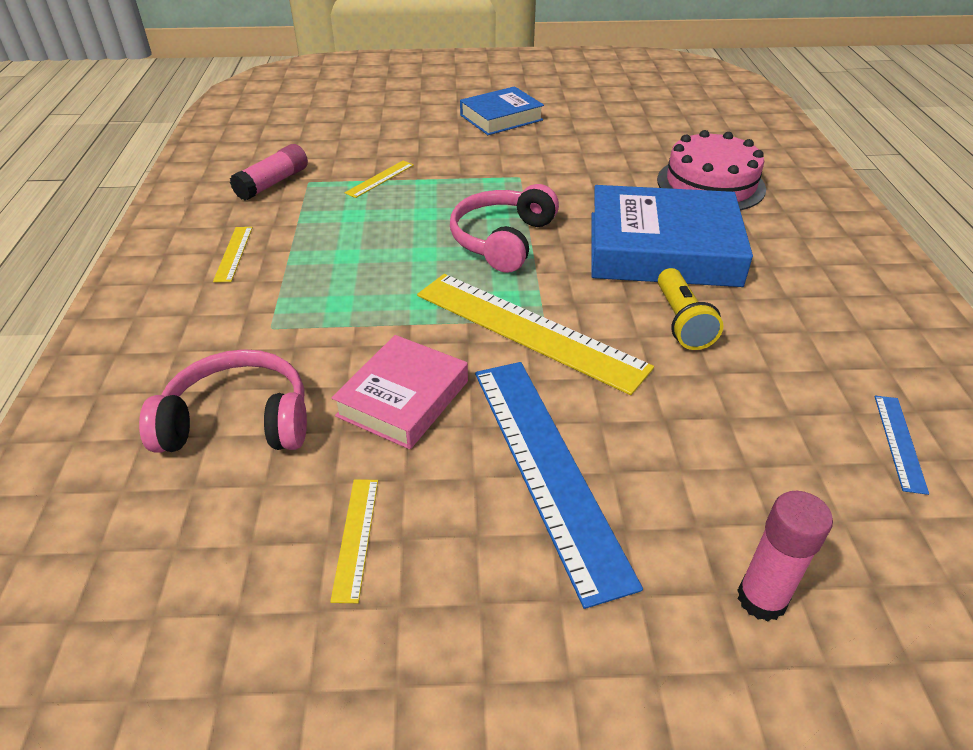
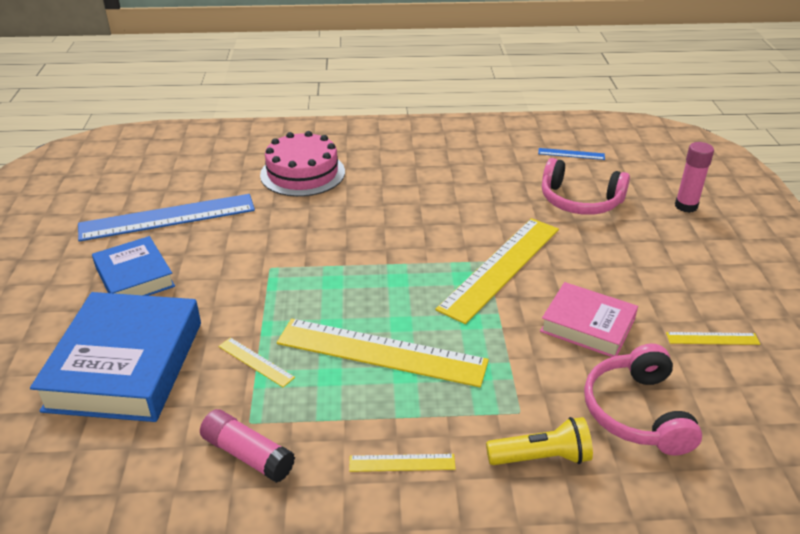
camera: 90 degrees left, 5 degrees down
(380, 241) = (381, 352): none -> yellow ruler
(502, 240) = (380, 278): pink headphones -> pink headphones (580, 201)
(548, 468) = (629, 264): blue ruler -> blue ruler (167, 217)
(662, 249) = (395, 203): blue book -> blue book (125, 365)
(681, 322) = (482, 205): yellow flashlight -> yellow flashlight (541, 457)

